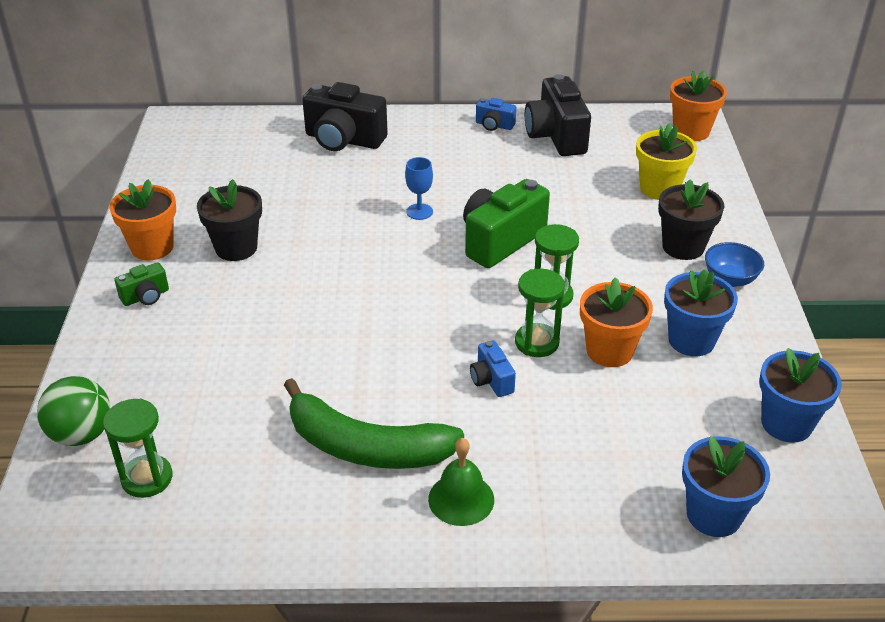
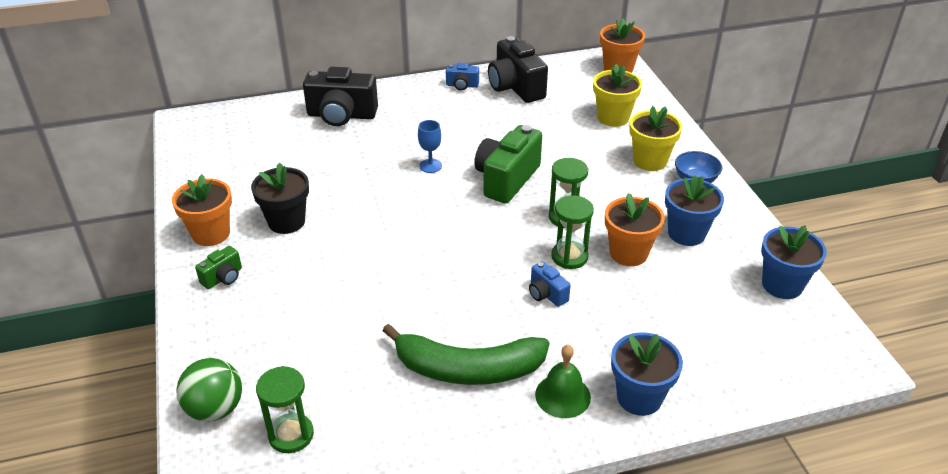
camera: 15 degrees left, 0 degrees up
(683, 247) = (650, 161): black flower pot -> yellow flower pot
(713, 515) = (759, 366): blue flower pot -> blue flower pot (639, 397)

